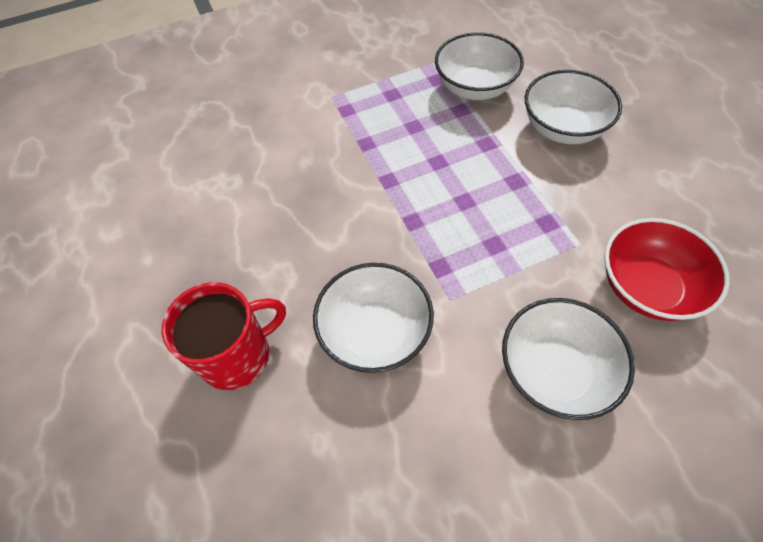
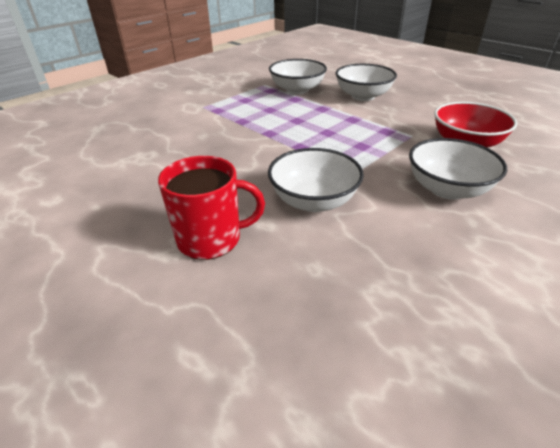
camera: 25 degrees left, 20 degrees down
(237, 355) = (211, 239): red mug -> red mug turned 45 degrees clockwise

